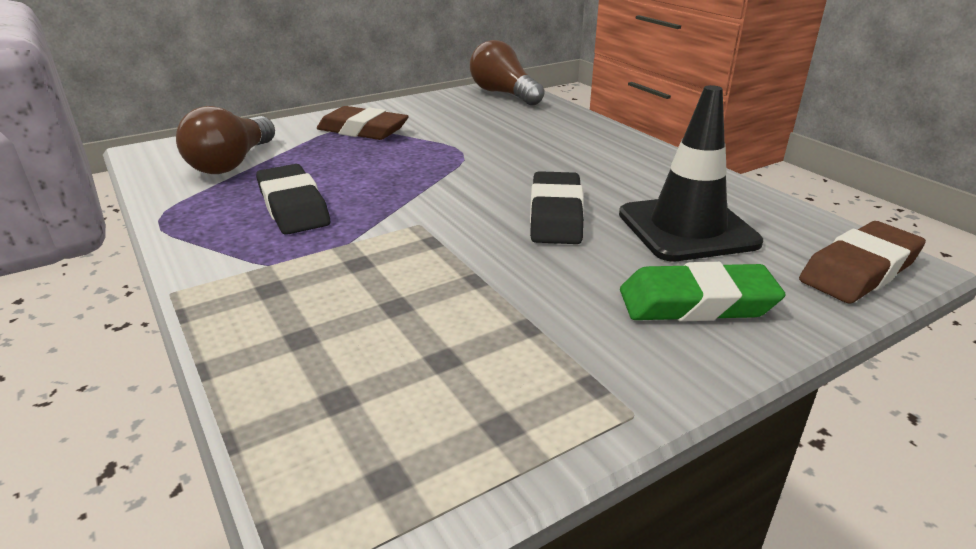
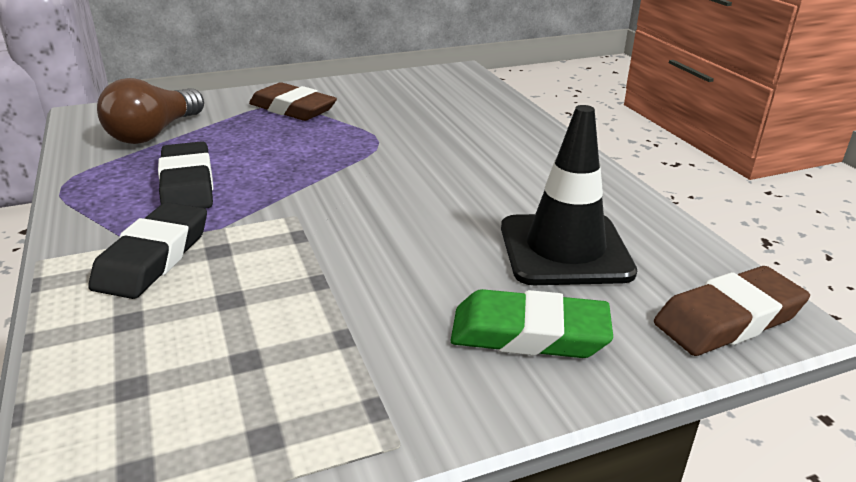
camera: 10 degrees right, 0 degrees up
(504, 94) = (454, 79): brown light bulb -> none
(555, 215) = (435, 220): black eraser -> black eraser (153, 257)

